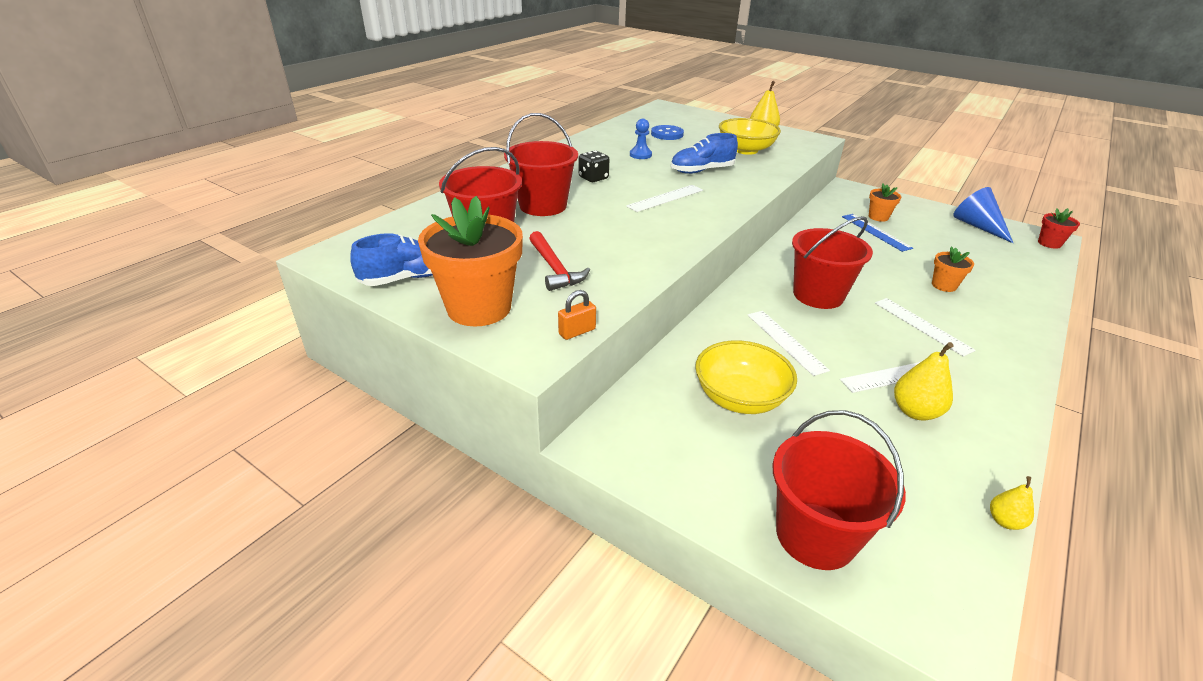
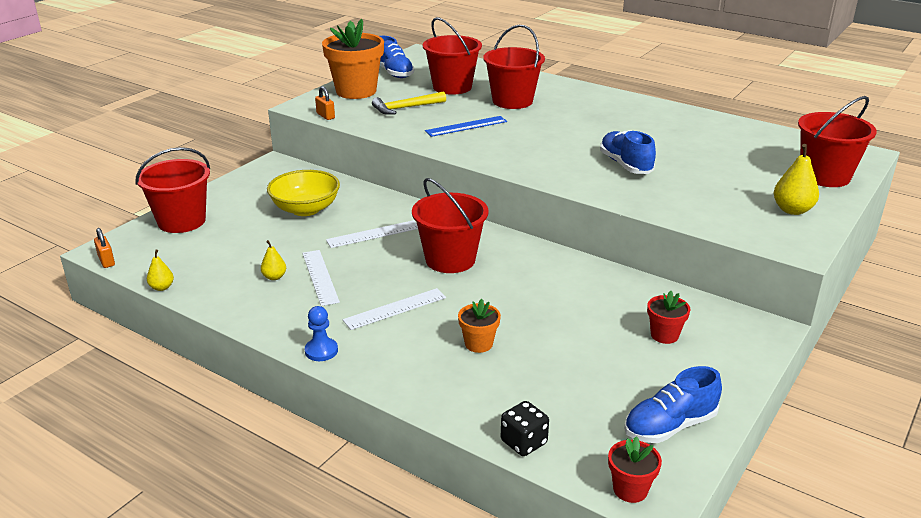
camera: 90 degrees right, 5 degrees down
(554, 268) = (406, 108): red hammer -> yellow hammer
(593, 178) = (581, 117): black dice -> black dice (523, 442)
(640, 155) = (658, 137): blue pawn -> blue pawn (321, 351)
(665, 198) = (543, 145): white ruler -> none
(667, 134) = (740, 152): blue button -> none
(704, 119) = (825, 176): none -> red bucket
(745, 150) = (713, 193): yellow bowl -> none
(875, 232) = (613, 323): blue ruler -> blue ruler (466, 126)
(878, 217) = (664, 335): orange flower pot -> red flower pot
(915, 411) = (274, 277): yellow pear -> yellow pear, size x0.59
(977, 226) = (670, 426): blue cone -> blue shoe
(982, 619) = (106, 261): none -> orange padlock

